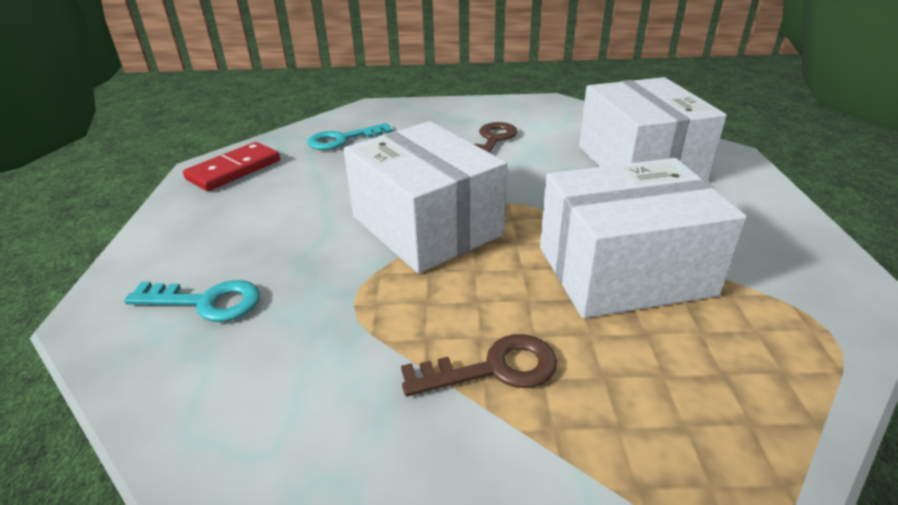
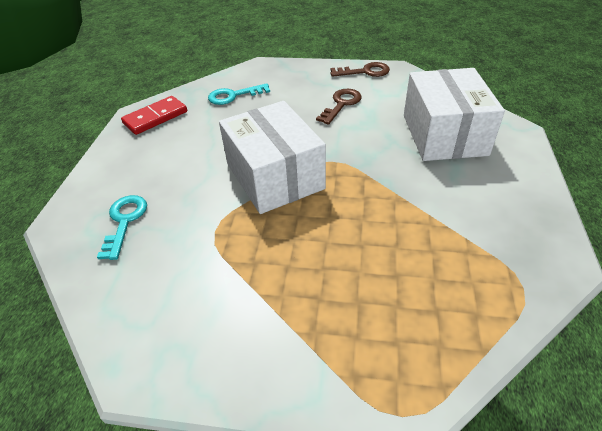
camera: 10 degrees right, 10 degrees up
(205, 302) = (124, 221): turquoise key -> turquoise key turned 105 degrees counterclockwise
(493, 369) = (289, 289): brown key -> brown key (365, 72)
(624, 270) = (399, 226): white box -> none

